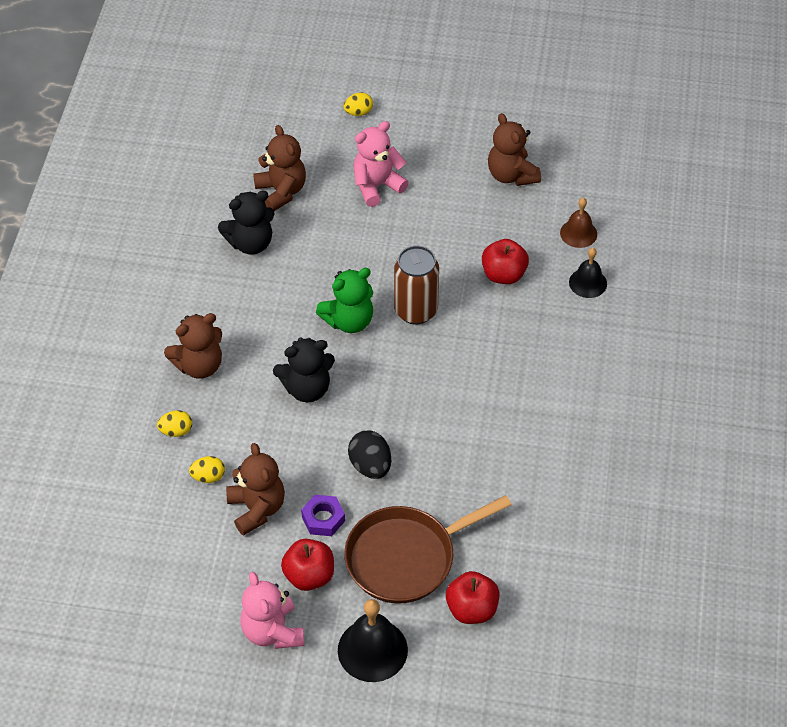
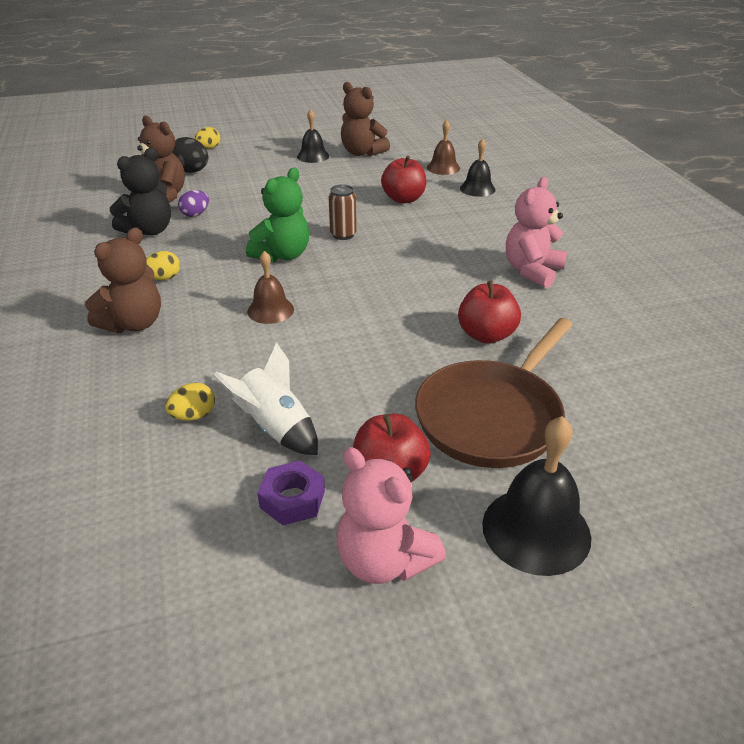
camera: 25 degrees left, 15 degrees down
(176, 431) = (129, 385): yellow egg -> yellow egg (164, 278)
(257, 509) = (275, 428): brown teddy bear -> white rocket
(300, 231) = (195, 214): none -> purple egg
(307, 388) = (270, 310): black teddy bear -> brown bell
(323, 519) = (366, 411): purple nut -> purple nut (292, 499)
(370, 466) = (385, 350): black egg -> black egg (191, 171)
(377, 186) = (252, 178): pink teddy bear -> pink teddy bear (532, 271)
(416, 311) = (343, 235): brown can -> brown can, size x0.59
(457, 165) = (313, 156): none -> black bell
(472, 609) = (611, 440): red apple -> red apple (486, 335)

